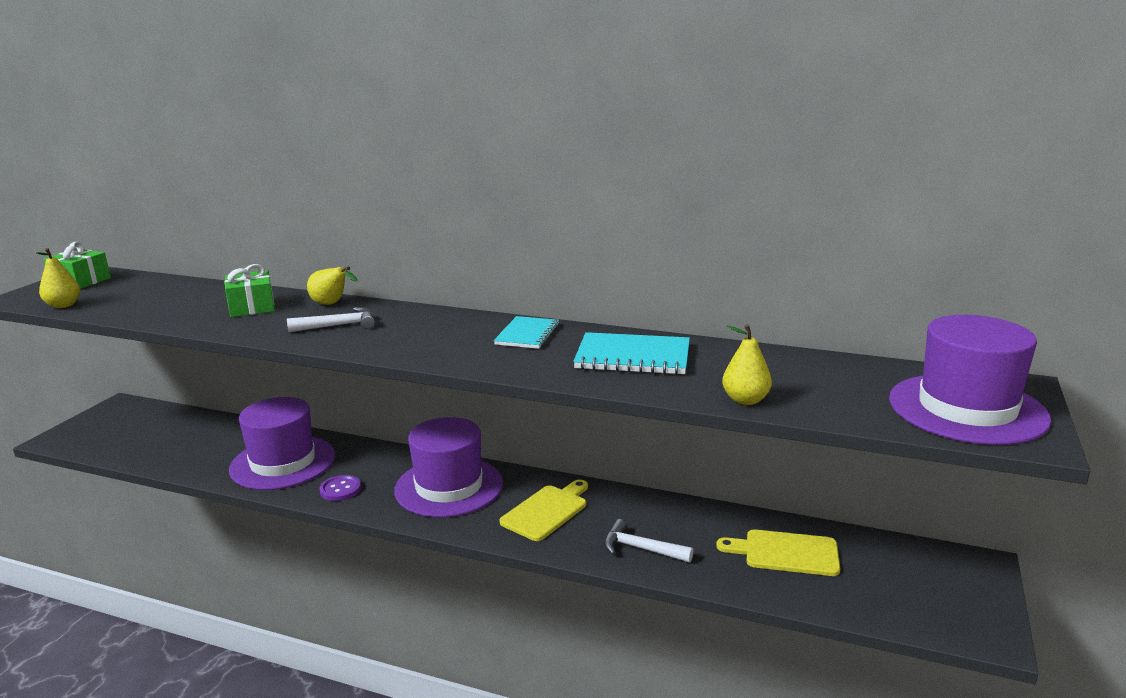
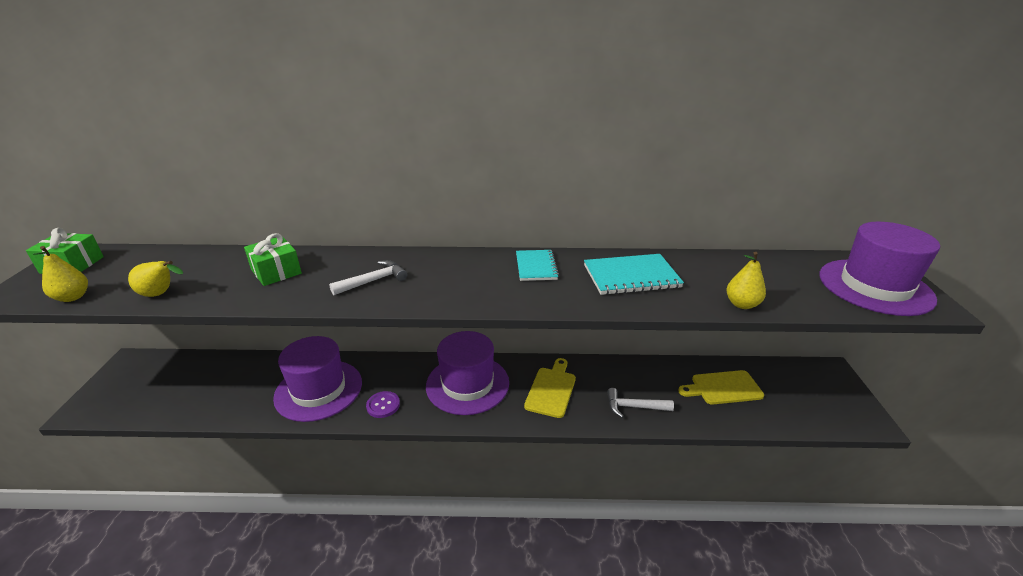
camera: 20 degrees left, 10 degrees up
(332, 304) = (349, 258): yellow pear -> yellow pear (161, 294)

